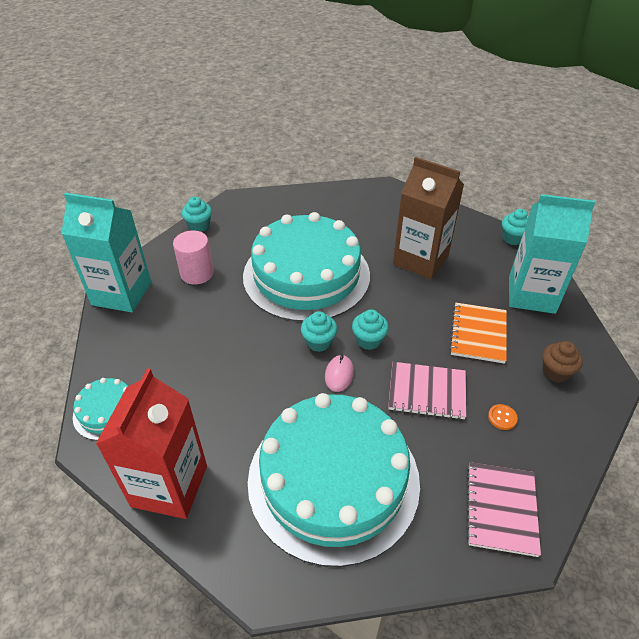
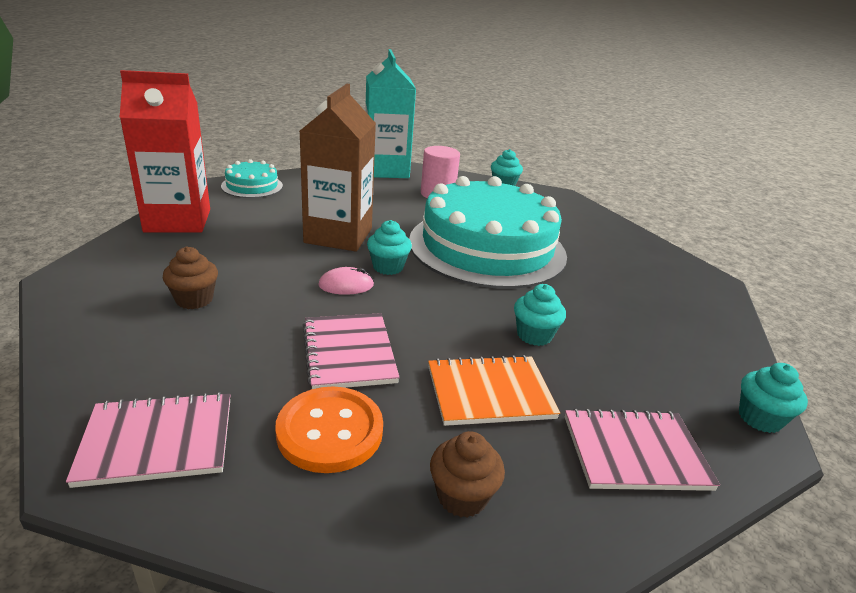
camera: 65 degrees right, 15 degrees down
(333, 479) = (194, 299): turquoise cake -> brown cupcake
(368, 340) = (412, 299): turquoise cupcake -> turquoise cupcake (534, 335)
(420, 260) = (597, 324): brown carton -> brown carton (338, 235)
(502, 417) = (330, 431): orange button -> orange button, size x2.28
(531, 295) = (635, 452): turquoise carton -> pink notebook

